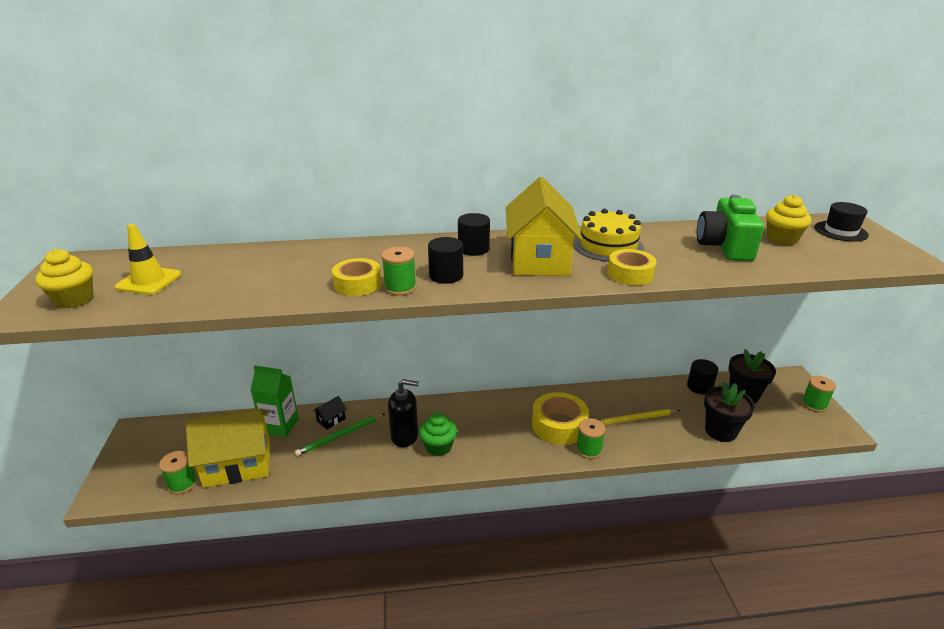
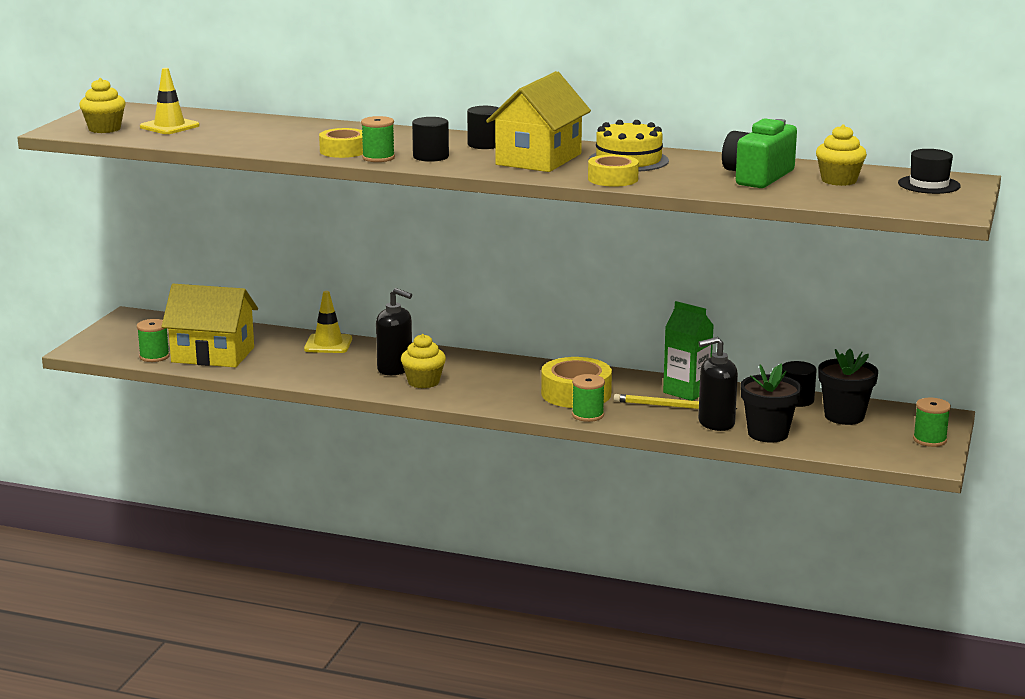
camera: 25 degrees right, 10 degrees down
(280, 426) = (273, 339): green carton -> green carton (686, 391)
(331, 420) = (328, 344): black house -> yellow traffic cone
(340, 436) = (327, 356): green pencil -> none
(438, 447) = (423, 382): green cupcake -> yellow cupcake
(678, 430) = (716, 423): none -> black soap dispenser

